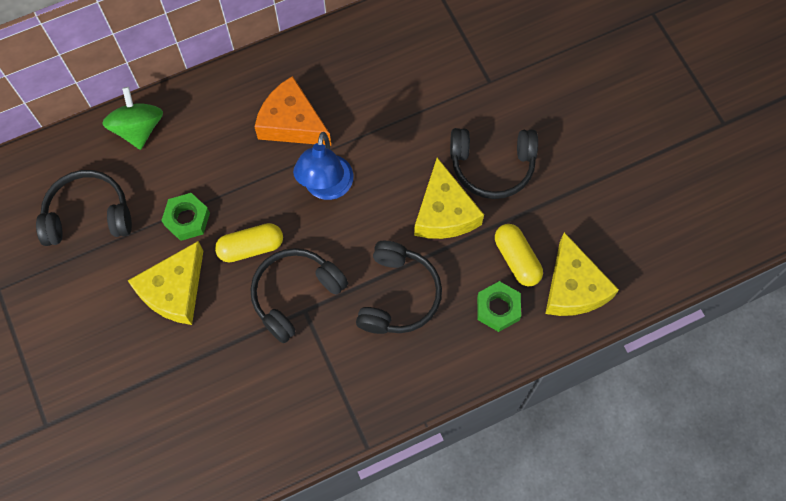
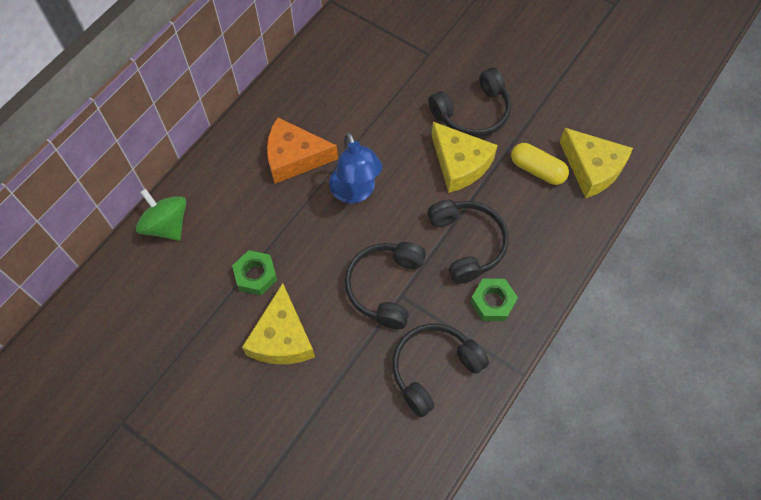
camera: 30 degrees left, 5 degrees down
(88, 215) = (166, 316): black headphones -> black headphones (433, 369)
(251, 247) = (324, 269): yellow capsule -> none
(498, 308) = (548, 213): green nut -> green nut (493, 302)

